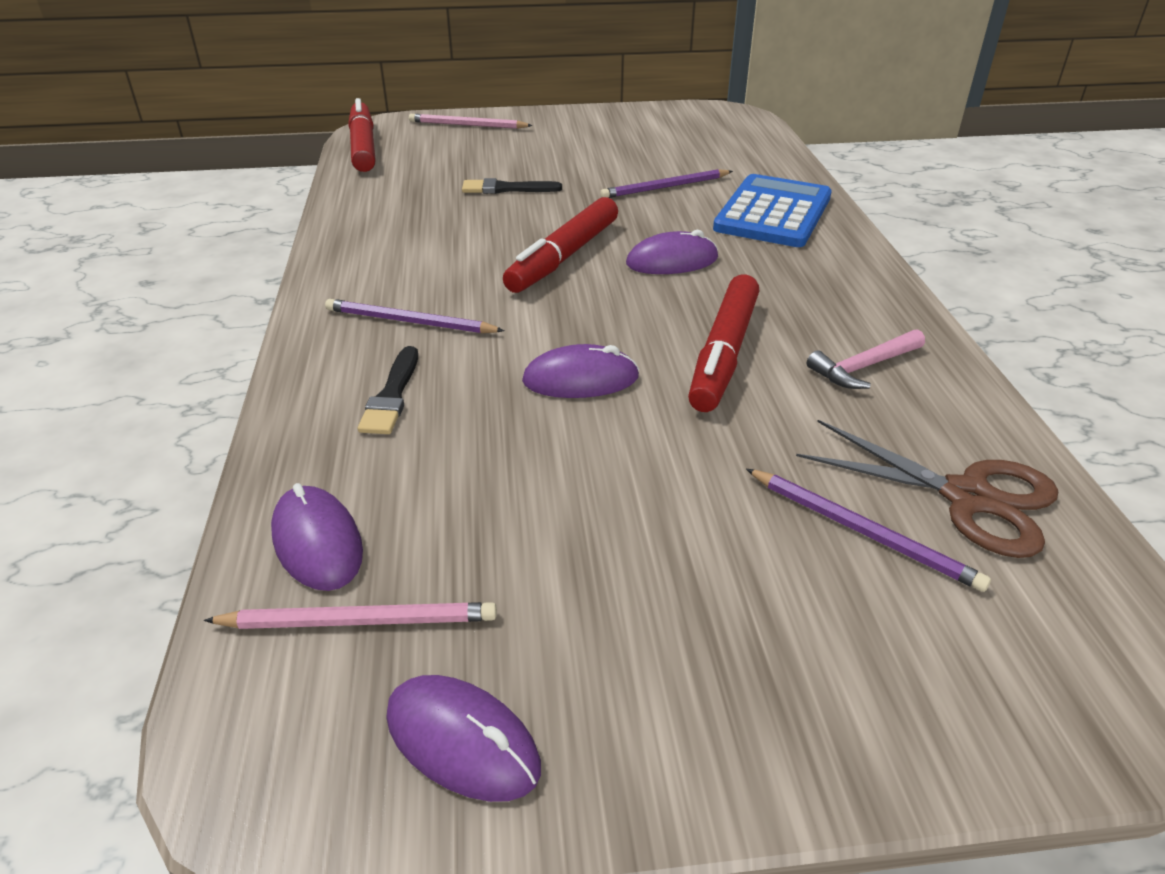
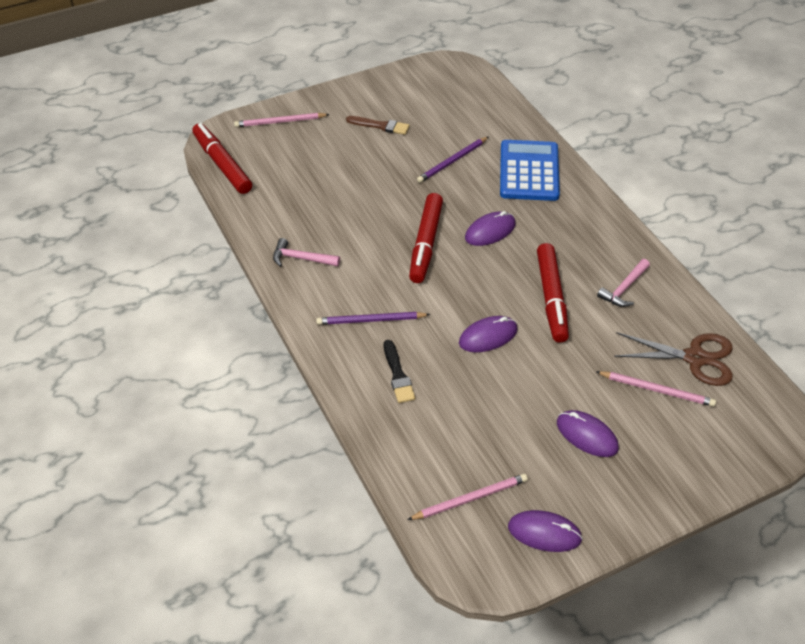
camera: 20 degrees left, 10 degrees up
(317, 542) = (424, 468): purple mouse -> purple mouse (587, 435)
(375, 241) = (301, 258): none -> pink hammer
(506, 189) = (352, 187): black brush -> none
(591, 145) = (380, 126): none -> brown brush
(862, 531) = (657, 390): purple pencil -> pink pencil

